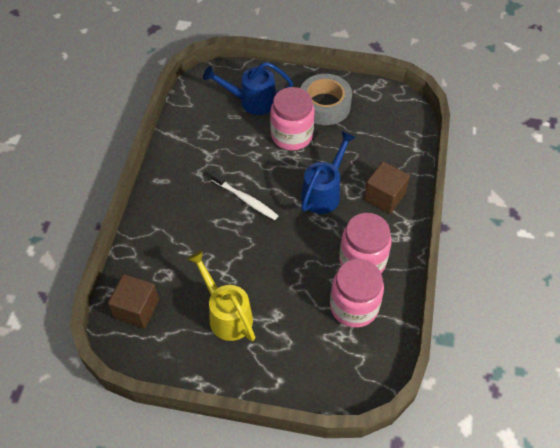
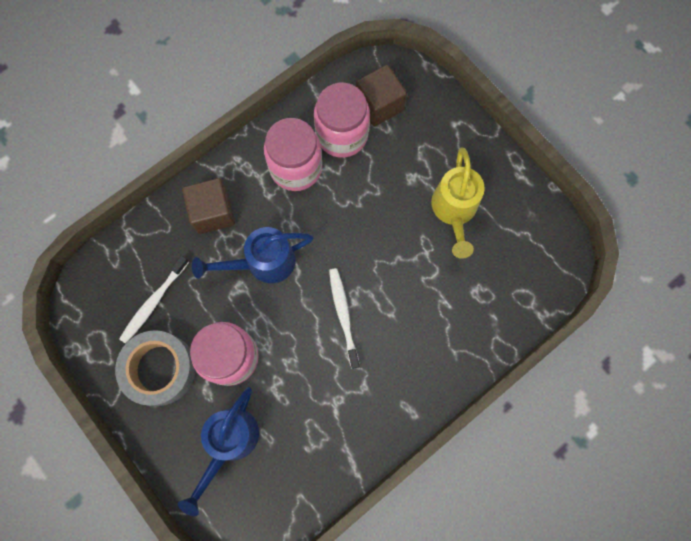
camera: 140 degrees left, 20 degrees up
(137, 309) = (529, 277): brown cube -> brown cube (379, 105)
(252, 101) = (229, 442): blue watering can -> blue watering can turned 75 degrees clockwise
(364, 130) = (153, 302): none -> white toothbrush

